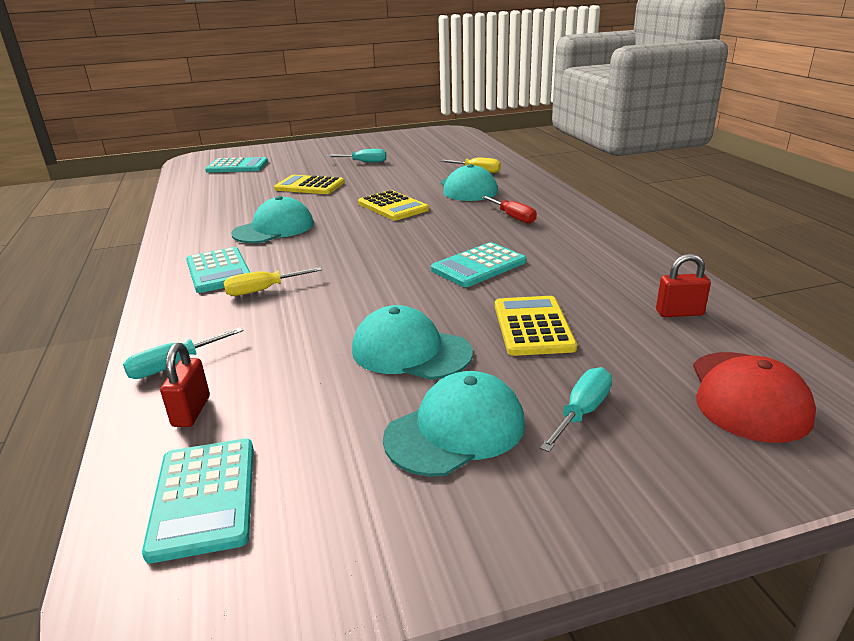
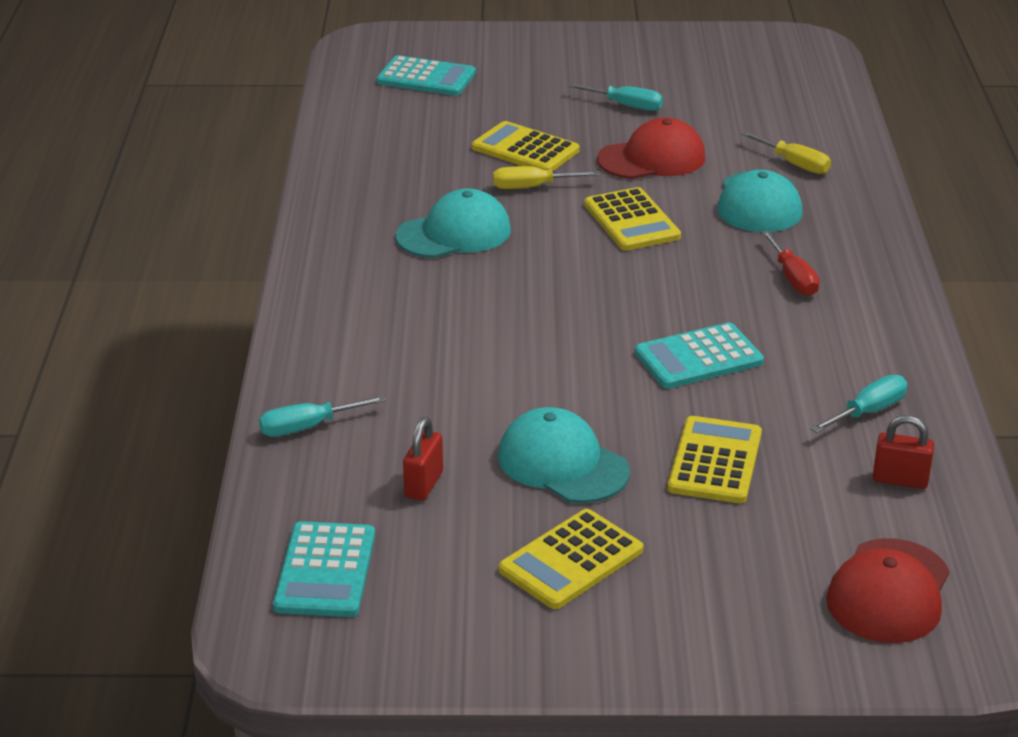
camera: 15 degrees right, 5 degrees up
(191, 411) = (321, 485): red padlock -> red padlock (423, 484)
(219, 271) = (371, 298): turquoise calculator -> none
(262, 290) = (419, 341): yellow screwdriver -> yellow screwdriver (532, 187)
(391, 180) = (652, 158): none -> red cap
(455, 430) = (571, 560): turquoise cap -> yellow calculator
(582, 412) = (705, 570): turquoise screwdriver -> turquoise screwdriver (868, 412)

